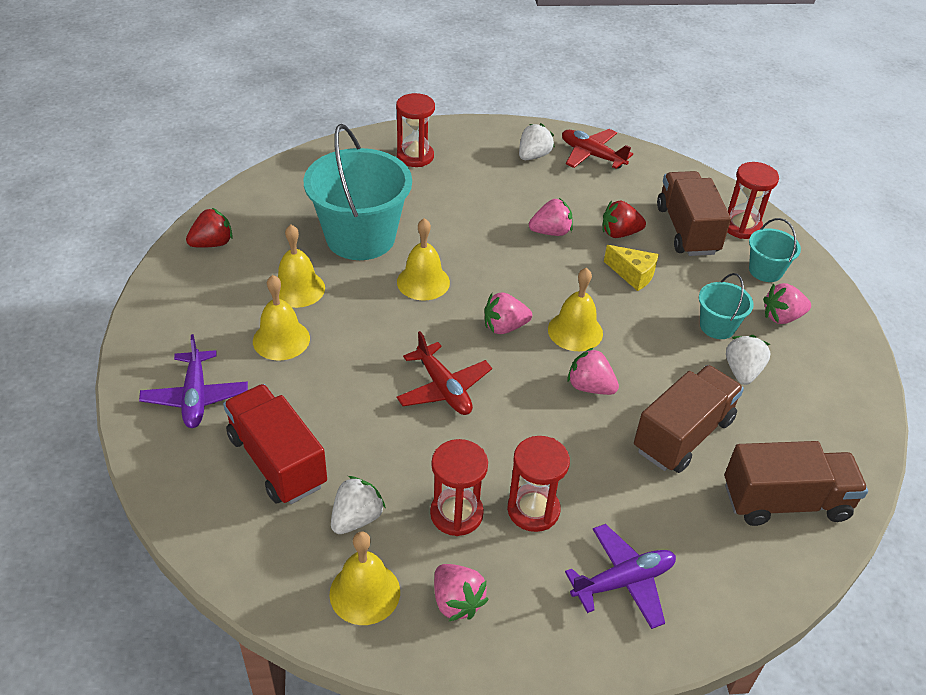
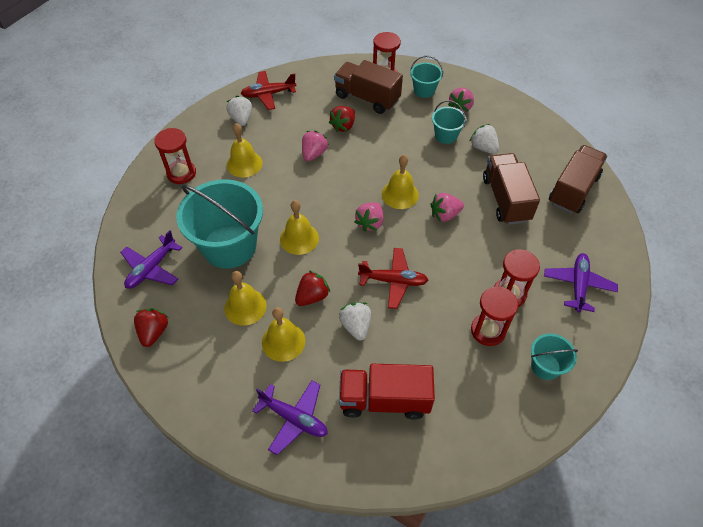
camera: 50 degrees left, 10 degrees up
(282, 202) = (151, 268): none -> purple plane
(356, 518) = (458, 382): white strawberry -> white strawberry (356, 326)
(358, 332) = (312, 296): none -> red strawberry
(365, 592) = (512, 407): yellow bell -> yellow bell (244, 164)
(457, 601) = (545, 366): pink strawberry -> turquoise bucket
(633, 275) = (380, 142): yellow cheese -> none

